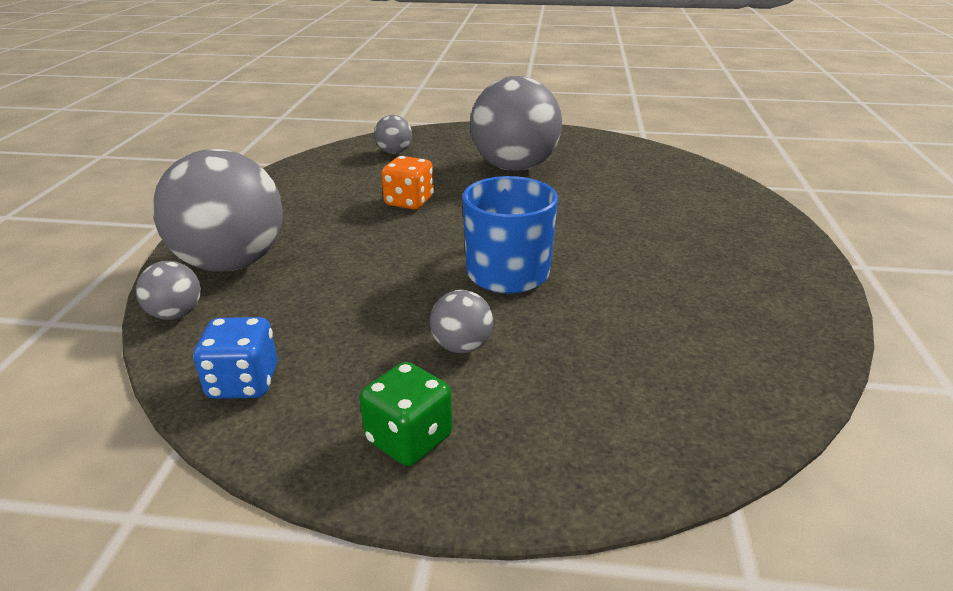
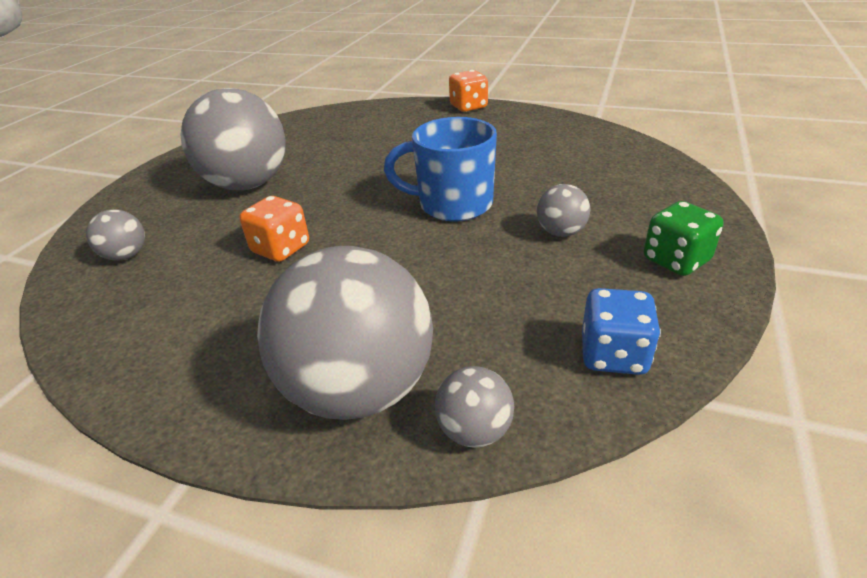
camera: 75 degrees left, 5 degrees up
(798, 254) = (468, 107): none -> orange dice

